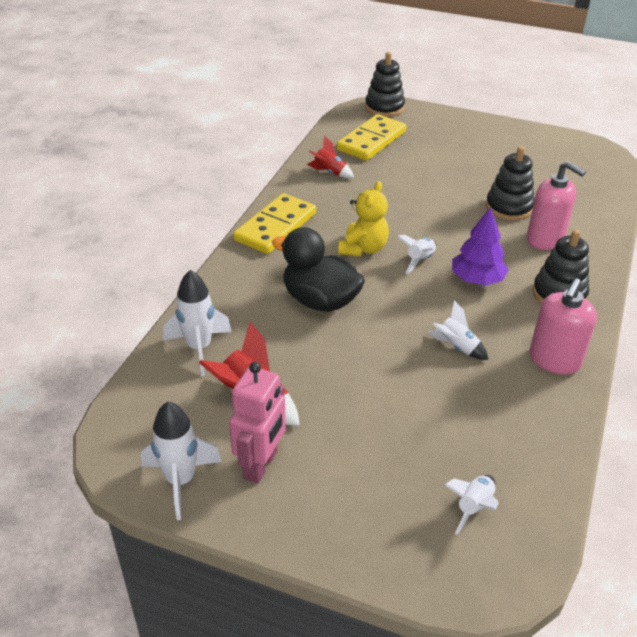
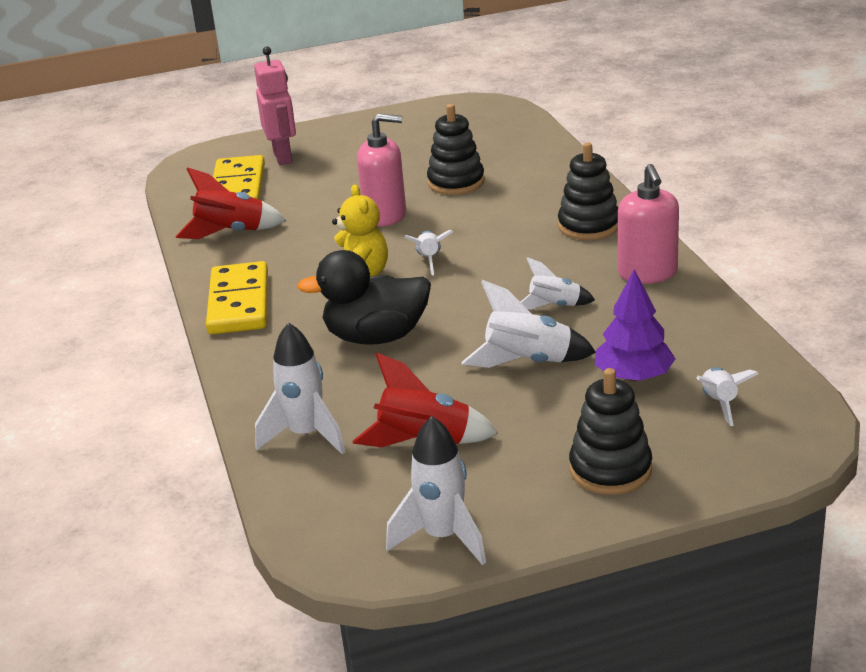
camera: 35 degrees left, 10 degrees down
(261, 465) = (502, 482): pink robot -> pink robot (283, 157)
(329, 172) = (231, 233): red rocket -> red rocket, size x1.57
(384, 107) = (210, 154): black stacking toy -> black stacking toy (610, 469)
(386, 382) = (528, 362): none -> white rocket
(477, 279) = (503, 249): purple tree -> purple tree (634, 377)
(545, 239) = (522, 192): pink soap dispenser -> pink soap dispenser (385, 215)

